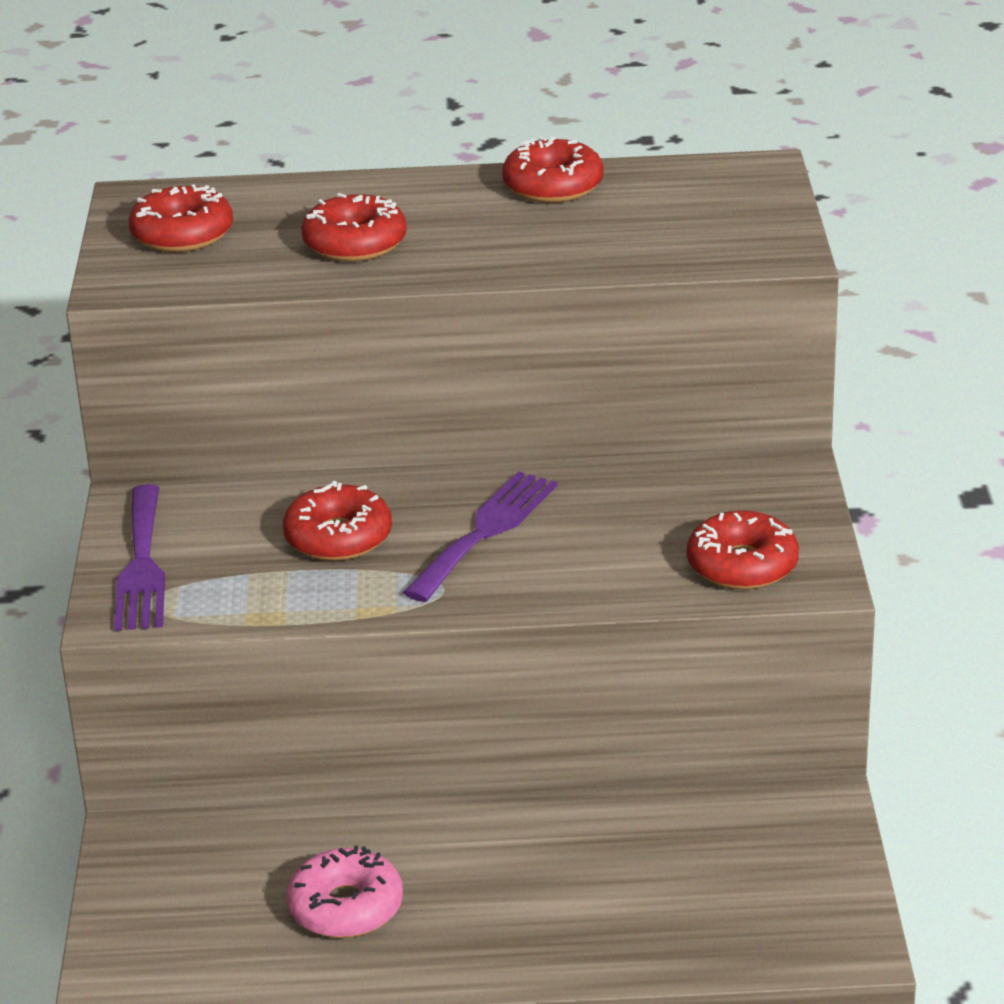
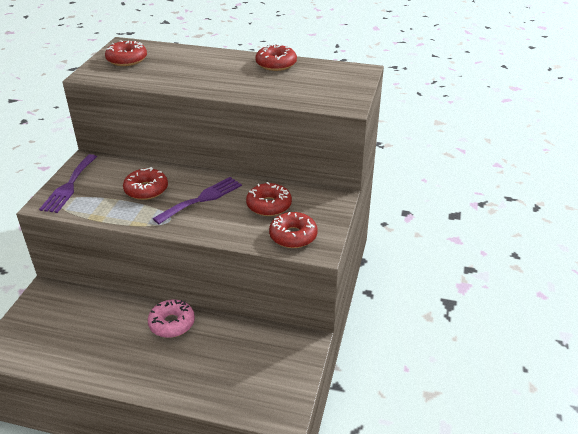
camera: 15 degrees right, 5 degrees up
(346, 907) = (99, 341): pink donut -> pink donut (172, 323)
(355, 243) = (185, 73): red donut -> red donut (269, 205)

